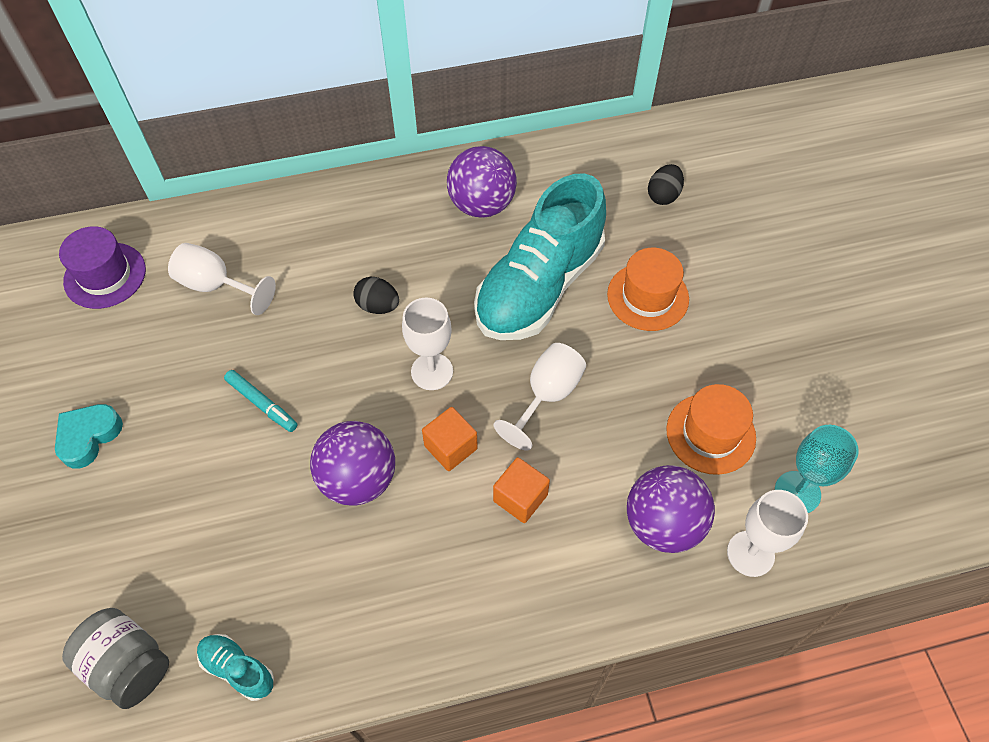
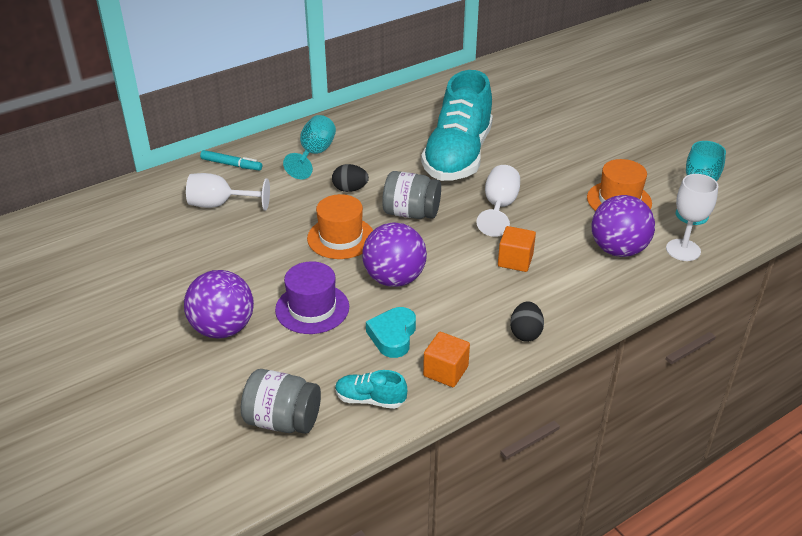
camera: 20 degrees left, 20 degrees down
(88, 437) = (169, 306): turquoise heart -> turquoise heart (393, 336)
(105, 275) = (126, 218): purple hat -> purple hat (312, 308)
(262, 404) = (296, 257): turquoise marker -> turquoise marker (231, 165)
(364, 230) = (314, 154): none -> turquoise goblet
(432, 371) = (411, 213): white goblet -> grey jar
(451, 447) = (450, 247): orange cube -> orange cube (445, 371)
(482, 205) = (391, 125): purple ball -> purple ball (223, 328)
(648, 296) = (534, 146): orange hat -> orange hat (341, 238)
(663, 195) = (511, 97): black egg -> black egg (525, 333)

